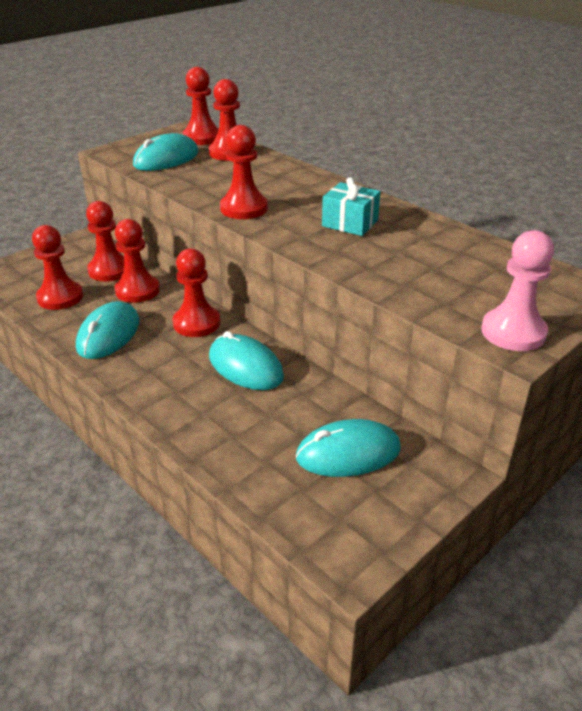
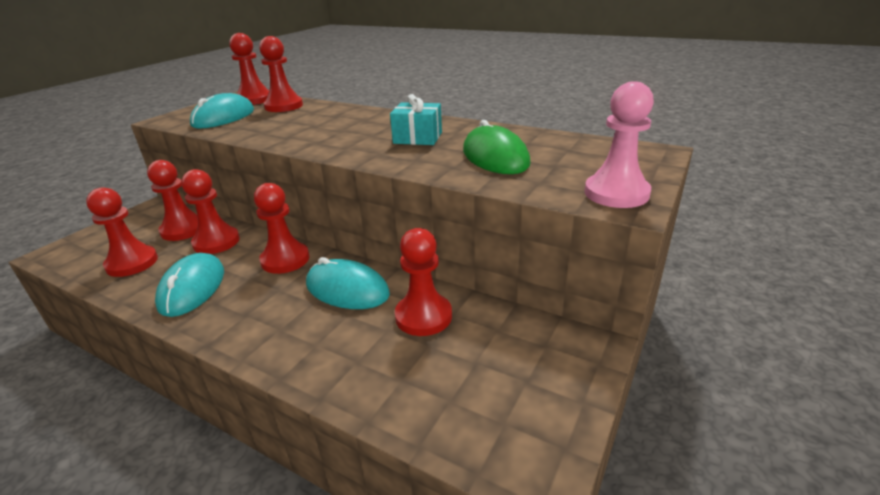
camera: 15 degrees left, 5 degrees down
(244, 208) = (312, 141): red pawn -> red pawn (423, 316)
(348, 453) = (481, 350): turquoise mouse -> none
(416, 264) = (495, 157): none -> green mouse

